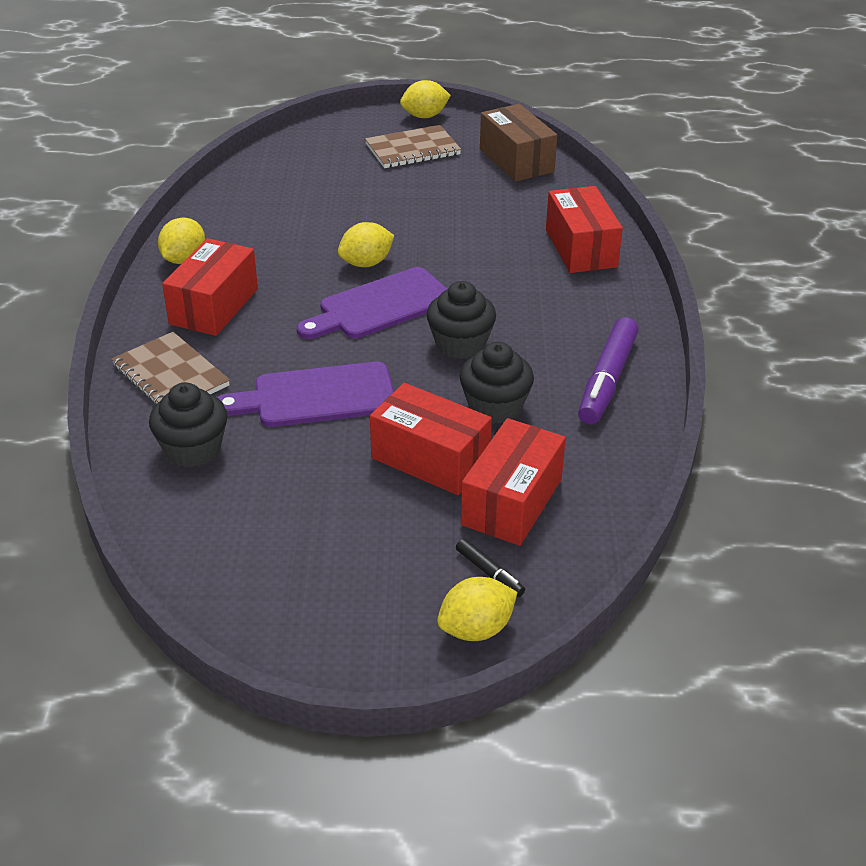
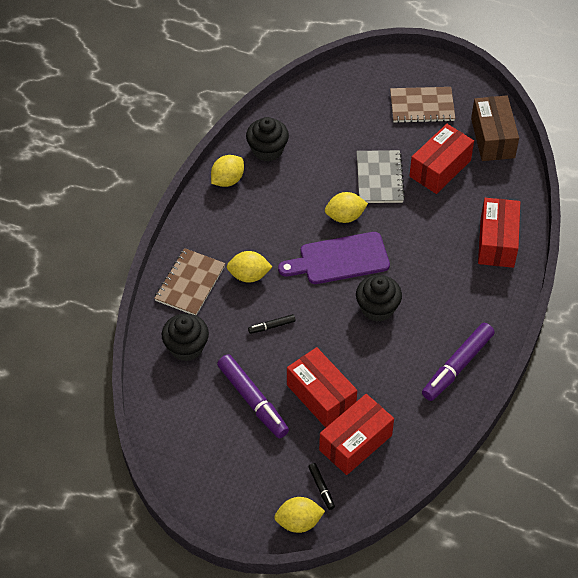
camera: 20 degrees right, 15 degrees up
(171, 375) = (190, 283): brown notebook -> brown notebook turned 45 degrees clockwise
(214, 306) = (234, 230): red box -> red box (440, 168)
(316, 396) = (271, 326): purple cutting board -> black marker
(327, 489) = (253, 400): none -> purple marker
(393, 220) = (379, 178): none -> grey notebook
(425, 116) = (446, 70): yellow lemon -> yellow lemon (249, 275)
(495, 407) = (377, 367): black cupcake -> black cupcake (267, 150)

